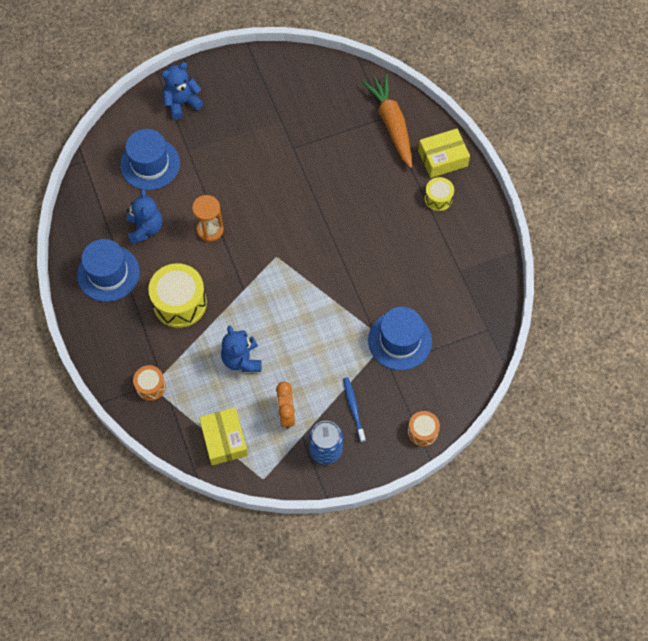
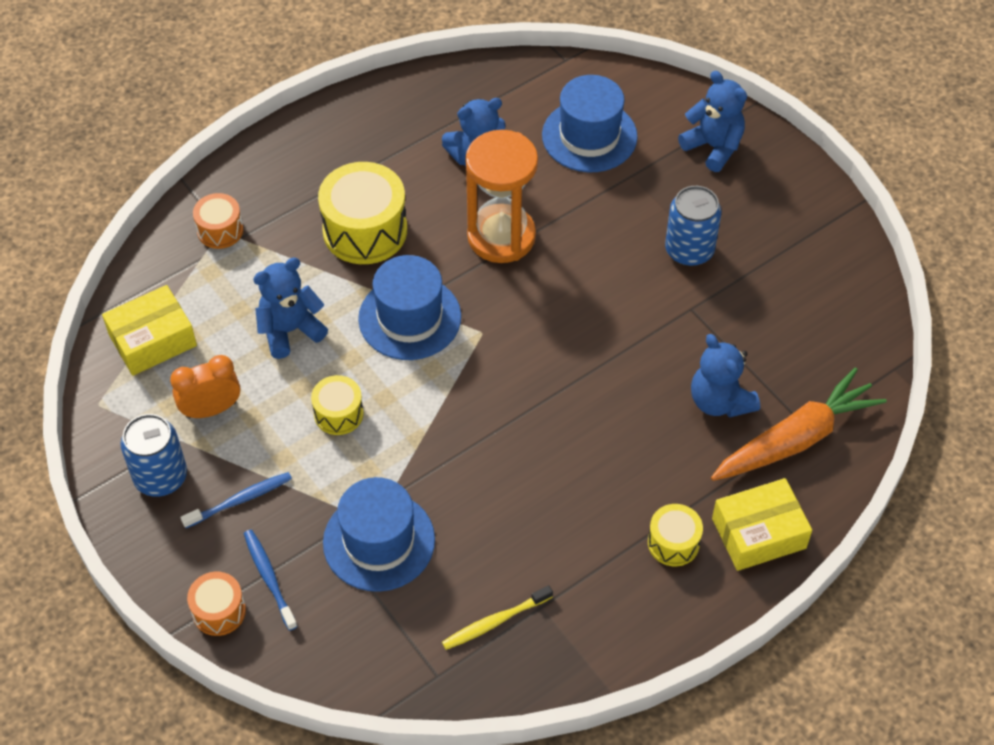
camera: 75 degrees right, 10 degrees down
(108, 273) = (389, 135): blue hat -> blue hat (409, 318)
(210, 230) = (501, 236): orange hourglass -> orange hourglass, size x1.57
(252, 137) = (689, 250): none -> blue can
(309, 344) = (338, 414): none -> yellow drum
(358, 152) = (720, 401): none -> blue teddy bear
(408, 402) = (269, 578): none -> blue toothbrush
(442, 158) = (758, 533): yellow box -> yellow box turned 75 degrees counterclockwise
(463, 294) = (495, 621): none -> yellow toothbrush

